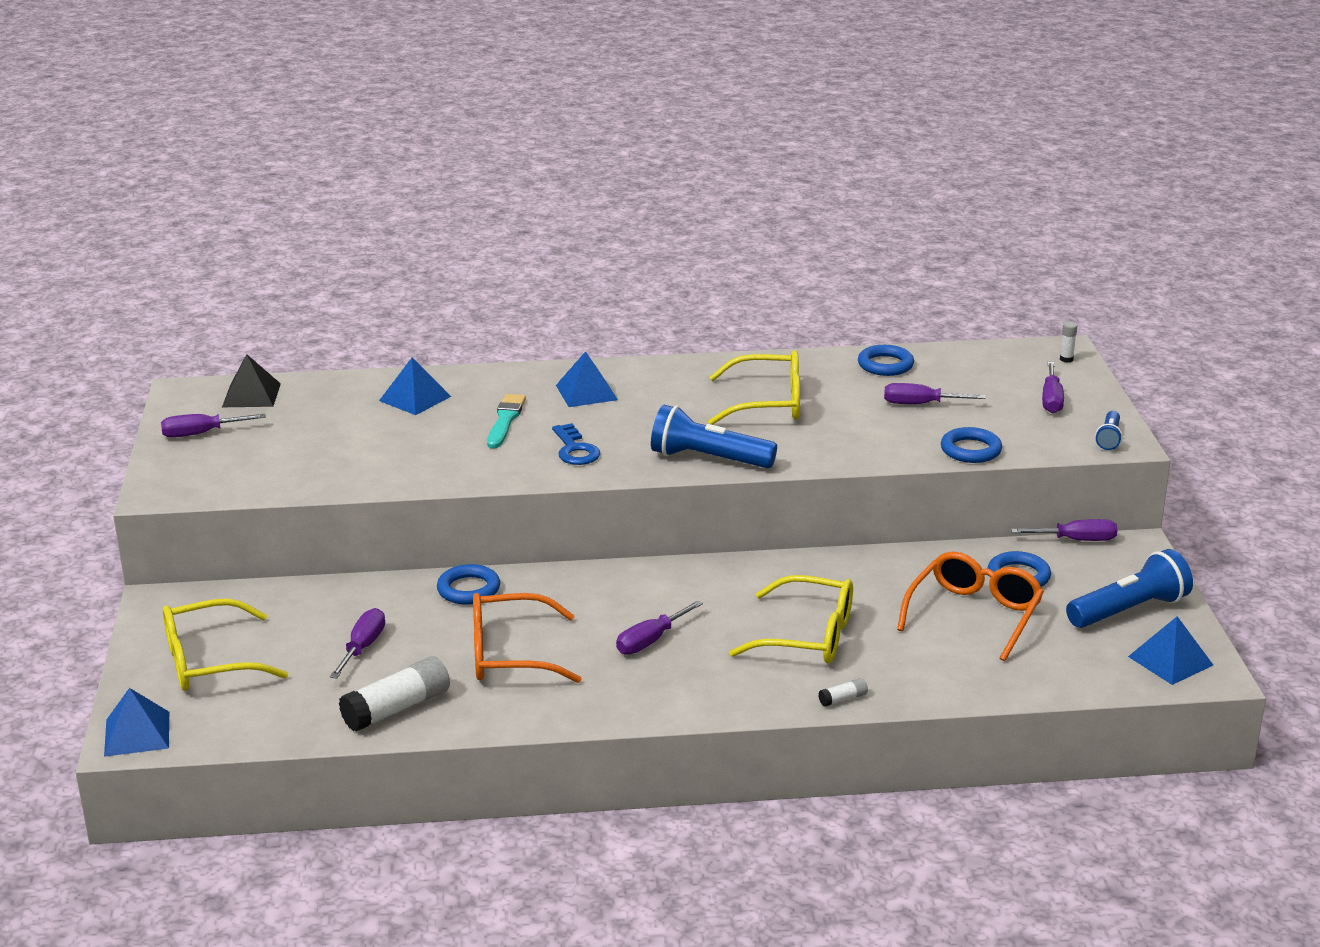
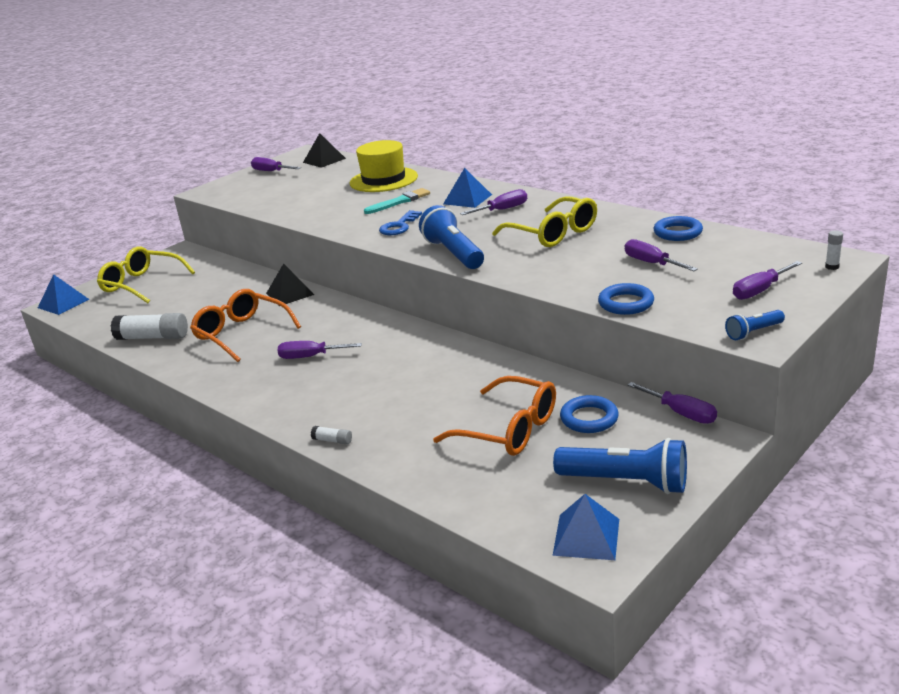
camera: 50 degrees right, 0 degrees up
(363, 647) = (199, 303): purple screwdriver -> purple screwdriver (502, 210)
(415, 398) = (383, 180): blue pyramid -> yellow hat
(468, 589) = (290, 294): blue ring -> black pyramid
(808, 636) = (388, 393): yellow glasses -> none
(974, 615) = (509, 429): orange glasses -> orange glasses turned 45 degrees clockwise

